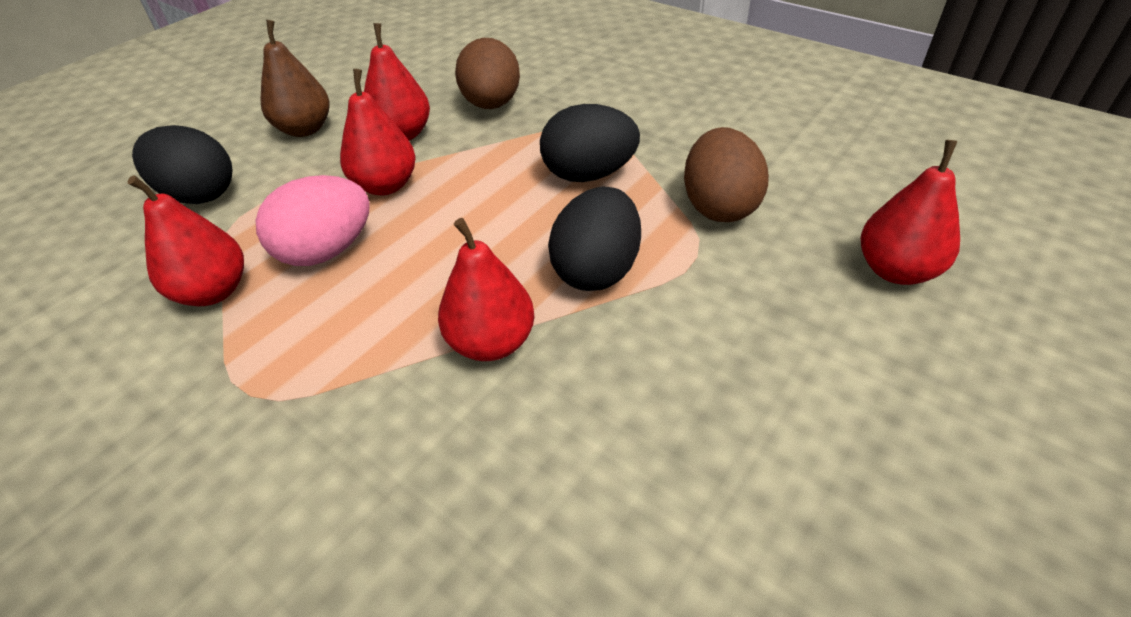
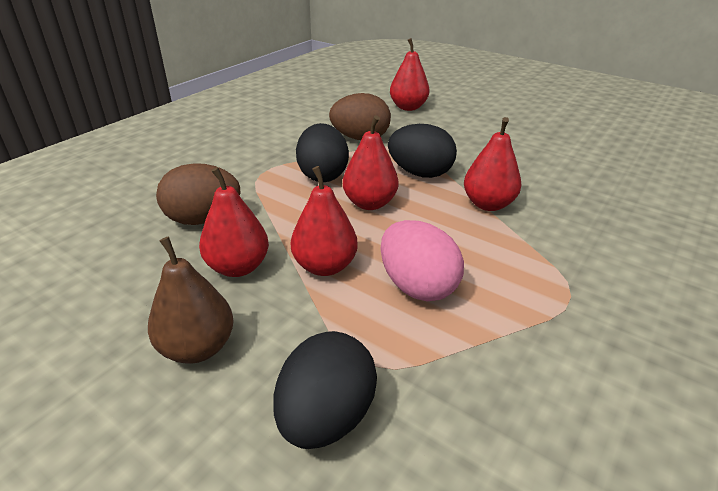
camera: 95 degrees left, 10 degrees down
(213, 291) = (481, 348): red pear -> red pear (369, 203)

